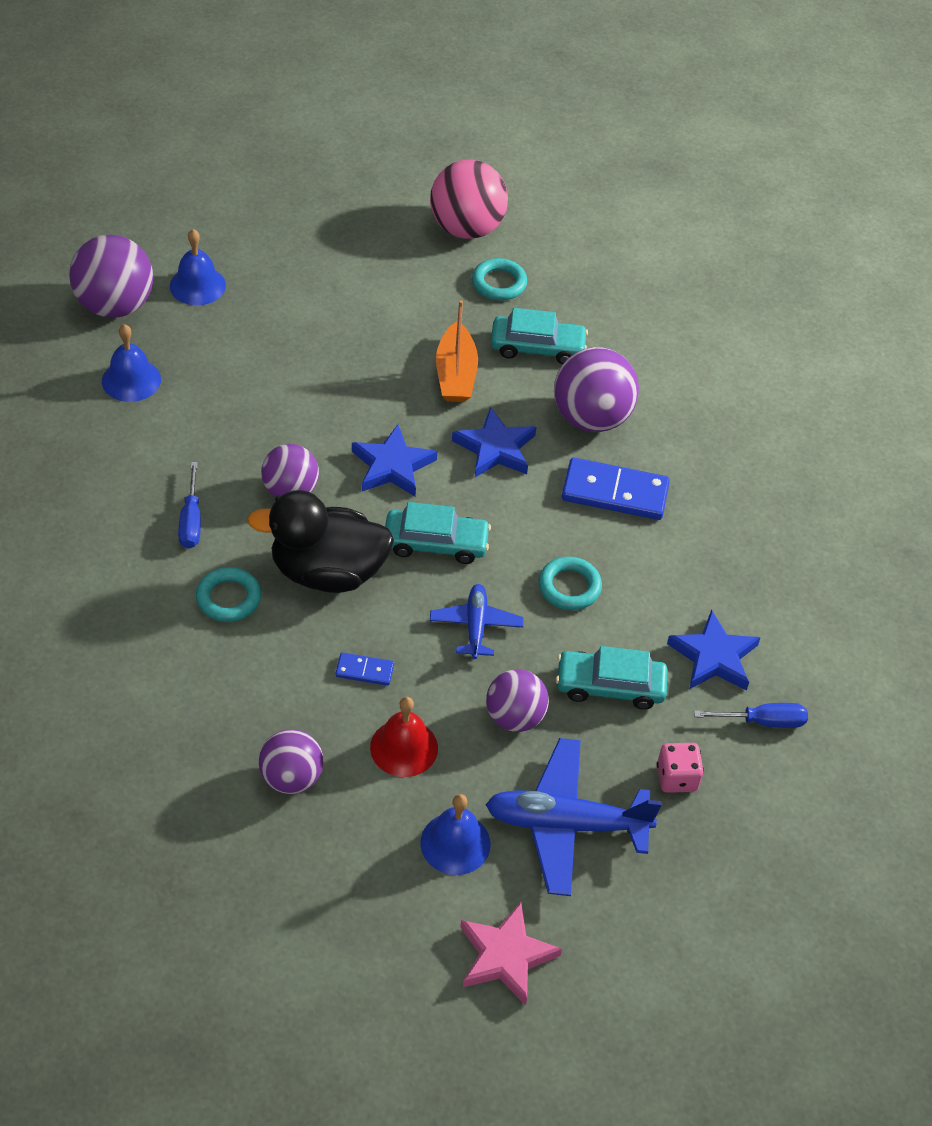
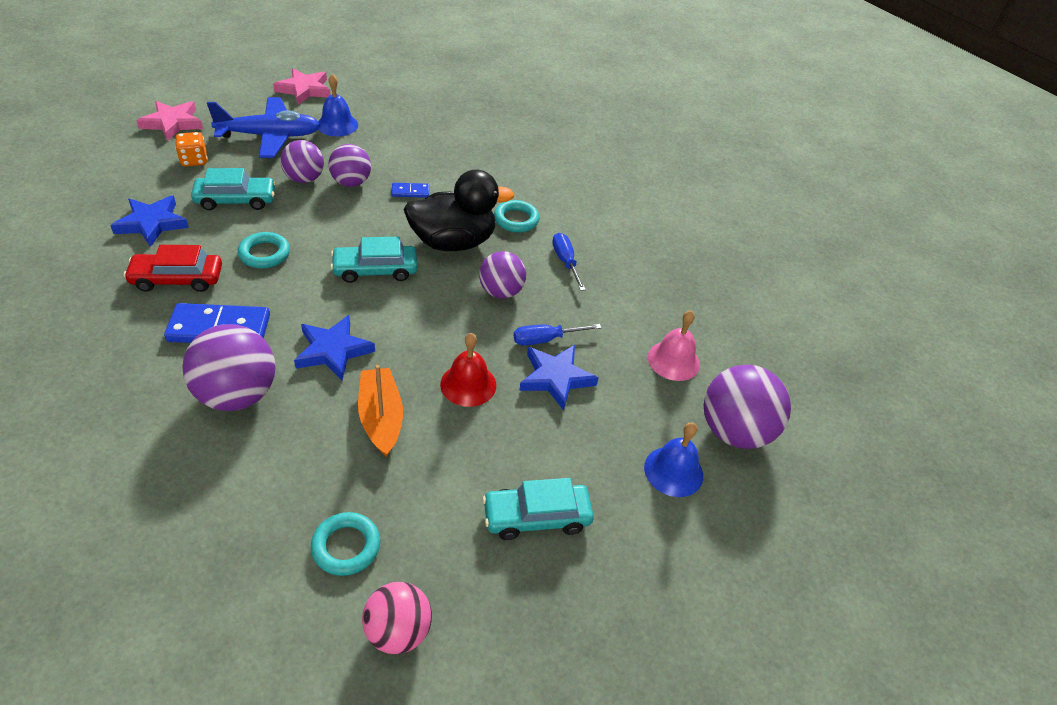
camera: 165 degrees right, 5 degrees down
(131, 380) = (673, 360): blue bell -> pink bell
(291, 778) = (440, 142): purple ball -> purple ball (351, 182)
(392, 466) = (423, 322): blue star -> blue star (556, 378)
(404, 747) = (376, 159): red bell -> red bell (468, 384)
(466, 228) = (398, 631): pink ball -> pink ball, size x0.65
(476, 626) = (336, 223): blue plane -> none
(537, 347) = (295, 466): turquoise car -> turquoise car (536, 517)
(668, 564) = (177, 279): none -> red car
(677, 778) = (194, 160): pink dice -> orange dice
(722, 876) = (172, 123): none -> pink star
(762, 721) = (123, 192): blue screwdriver -> blue screwdriver (546, 339)

